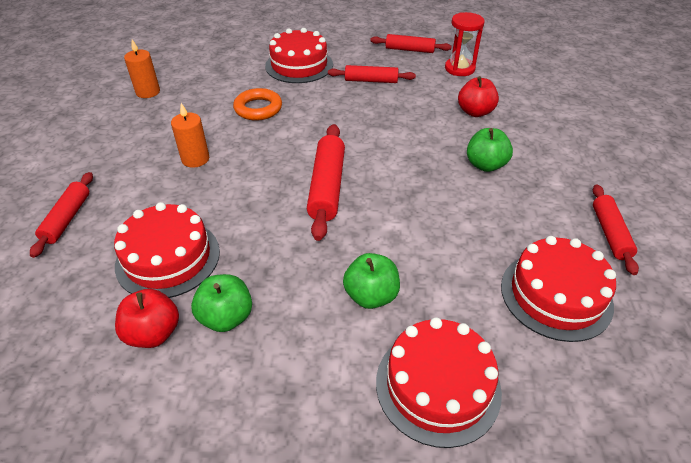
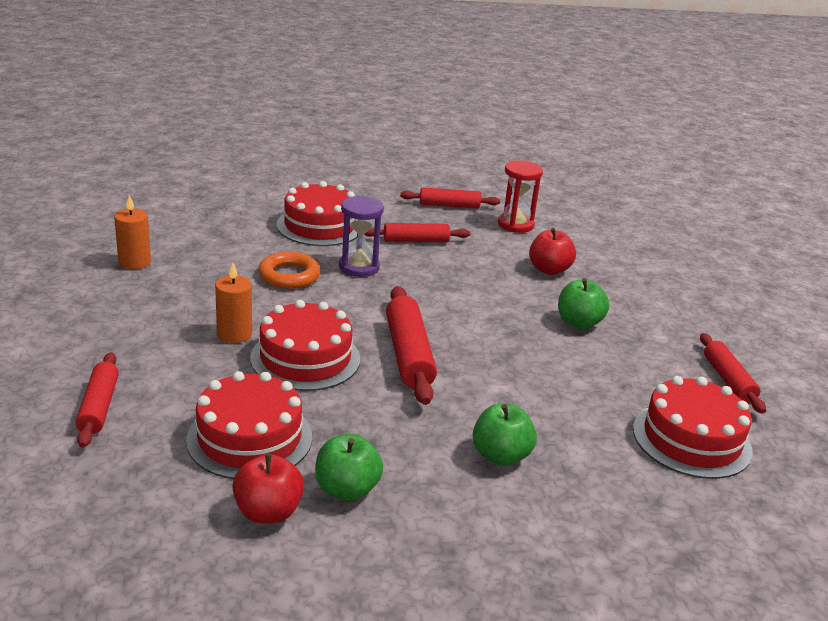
camera: 15 degrees left, 15 degrees down
(316, 103) = (359, 267): none -> purple hourglass
(437, 385) = (600, 528): red cake -> red cake (305, 358)

